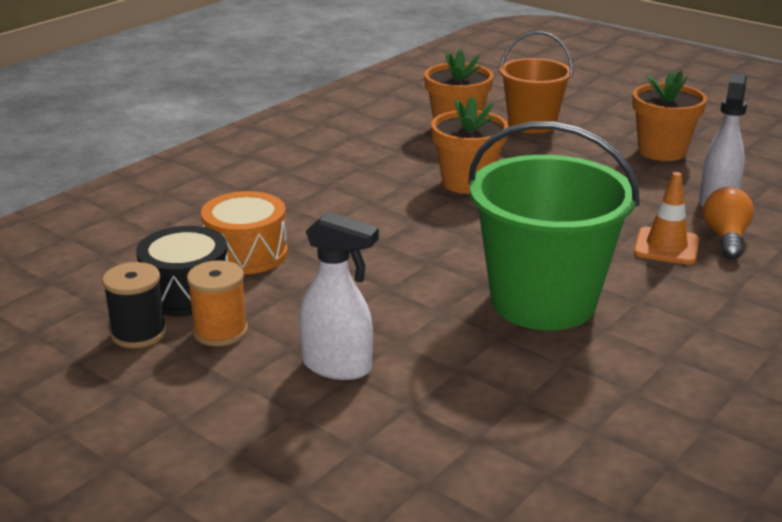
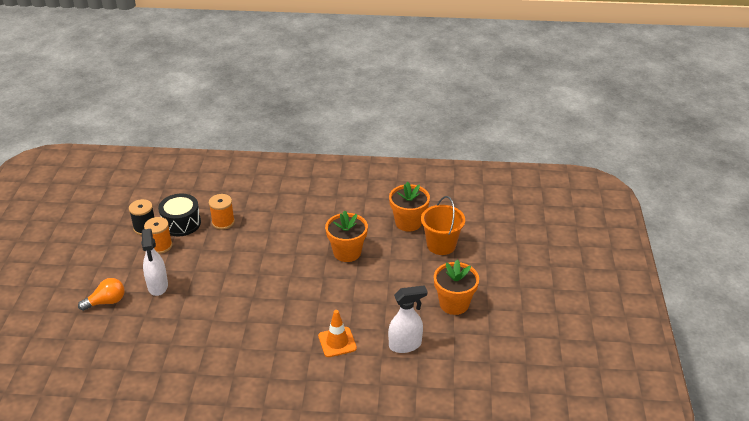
camera: 55 degrees right, 10 degrees up
(246, 253) = (223, 222): orange drum -> orange spool
(543, 301) = (250, 321): green bucket -> none
(725, 238) = (365, 360): orange light bulb -> orange light bulb (106, 302)

